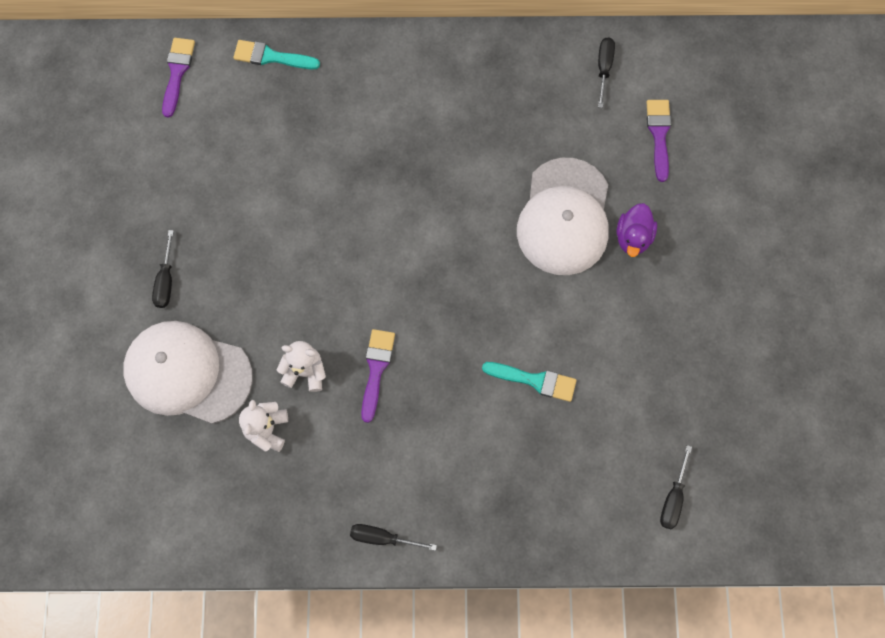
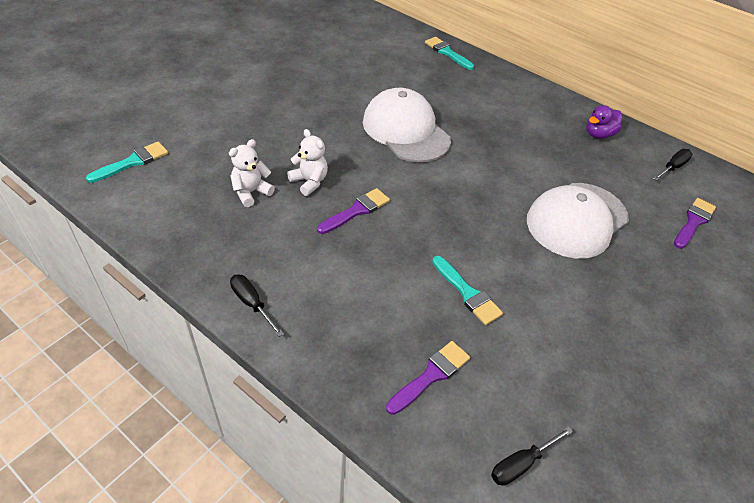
camera: 35 degrees right, 25 degrees down
(123, 490) = (132, 162): none -> turquoise brush
(166, 280) = (280, 96): black screwdriver -> none
(177, 72) = (387, 32): purple brush -> purple brush (431, 375)
(187, 373) = (240, 138): white cap -> white cap (406, 130)
(633, 237) = (626, 263): purple duck -> purple duck (598, 134)

